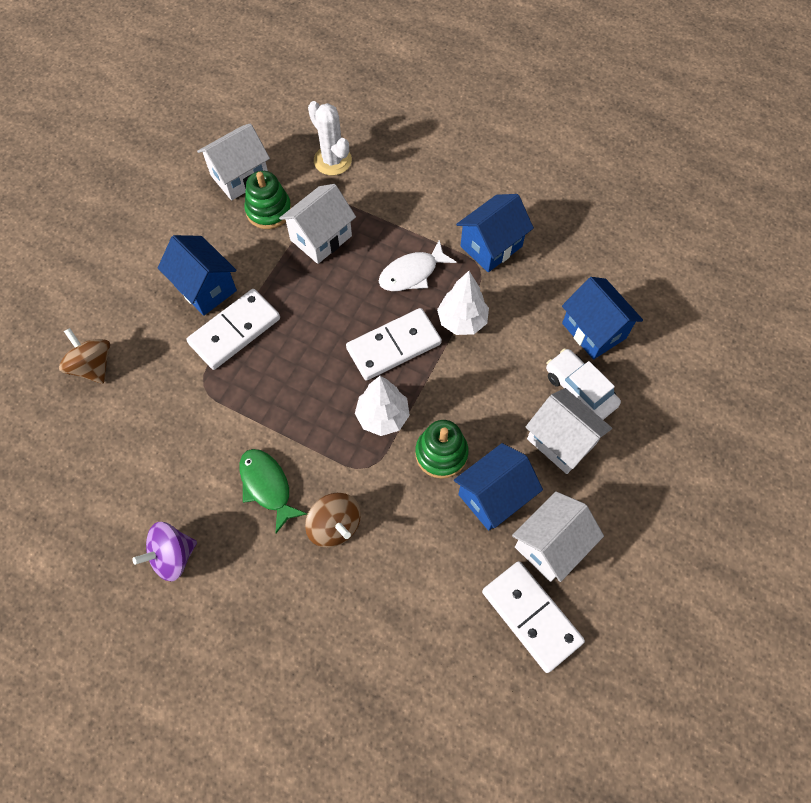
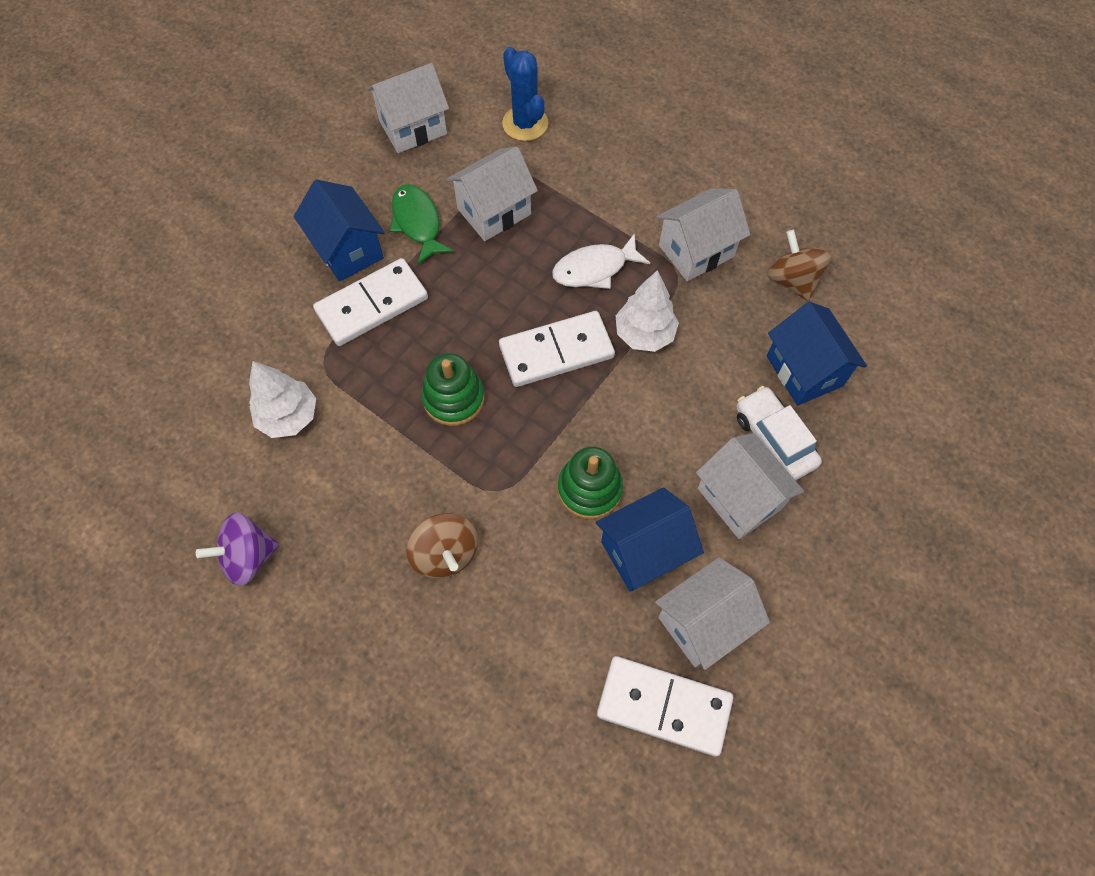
camera: 10 degrees right, 0 degrees up
(93, 366) = (201, 320): brown spinning top -> brown spinning top (792, 280)
(267, 486) = (374, 493): green fish -> green fish (417, 223)
(269, 210) = (439, 171): green stacking toy -> green stacking toy (453, 398)
(332, 160) = (525, 123): white cactus -> blue cactus
(382, 417) = (527, 433): white tree -> white tree (289, 417)
(491, 246) = (696, 251): blue house -> white house
(531, 616) = (664, 706): white domino -> white domino turned 45 degrees counterclockwise

